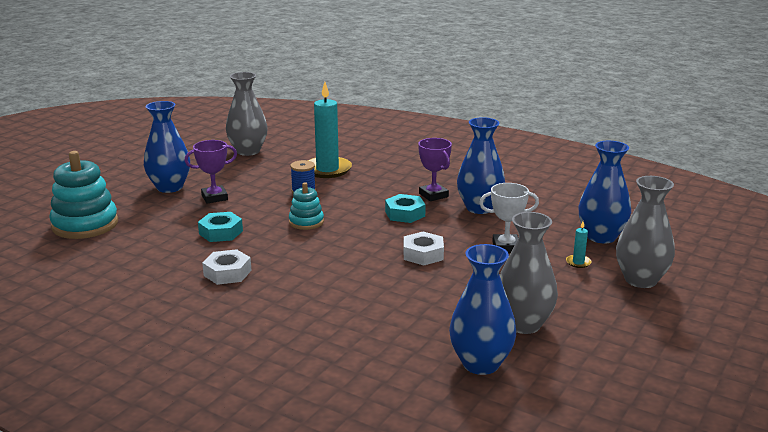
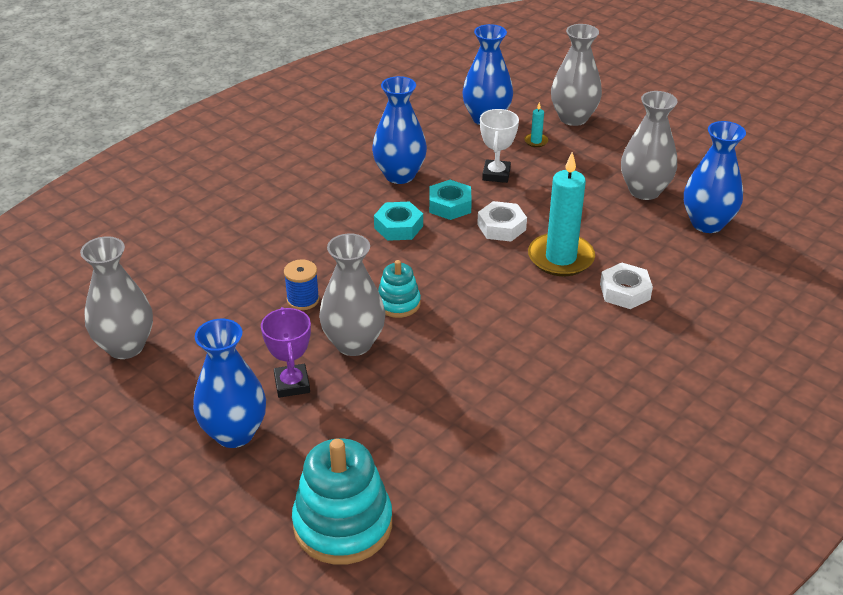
camera: 80 degrees left, 15 degrees up
(221, 232) = (408, 378): turquoise nut -> turquoise nut (450, 205)
(227, 273) = (520, 374): white nut -> white nut (625, 291)
(258, 211) = (353, 343): none -> grey vase
(327, 170) = (238, 274): turquoise candle -> turquoise candle (560, 258)
(433, 195) = (354, 200): purple trophy -> none

